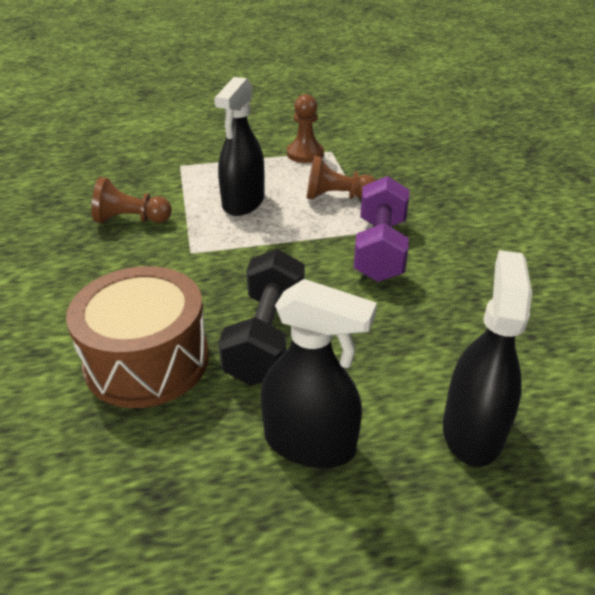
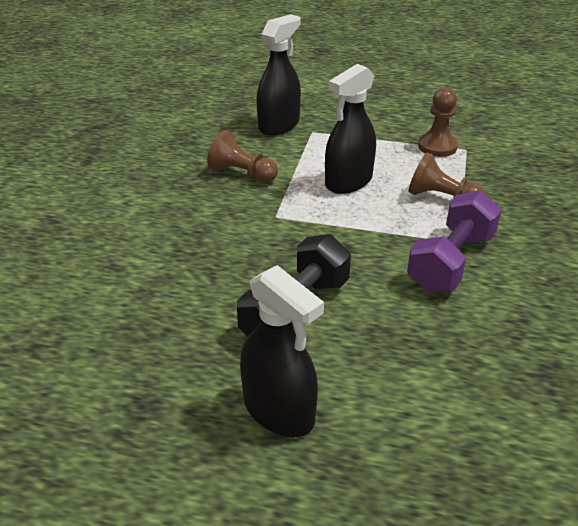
camera: 25 degrees right, 0 degrees up
(147, 360) = (190, 299): brown drum -> none
(472, 430) = (428, 453): black spray bottle -> black spray bottle (279, 125)

